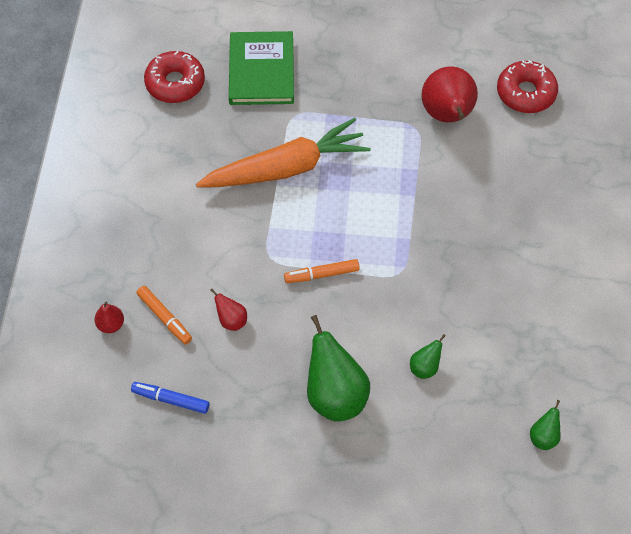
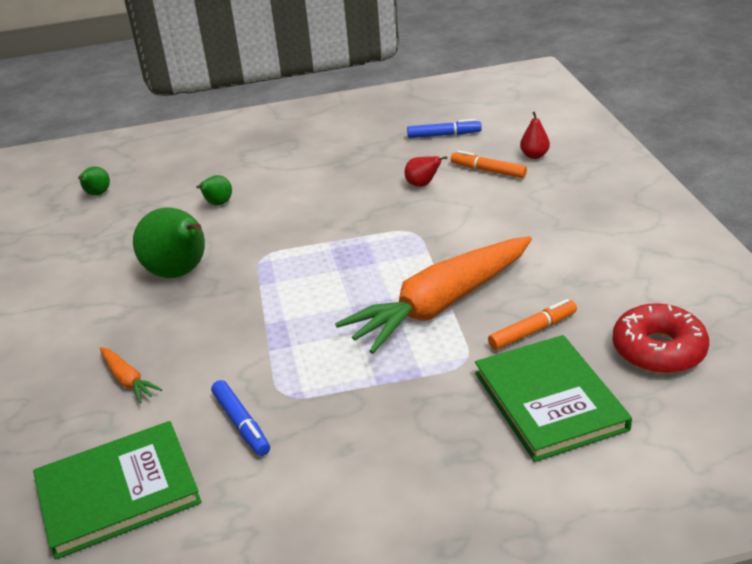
camera: 165 degrees right, 25 degrees down
(321, 274) = (349, 234): orange marker -> orange marker (533, 331)
(335, 395) = (299, 170): green pear -> green pear (180, 273)
(447, 115) = (241, 424): red pear -> blue marker
(518, 175) = (128, 380): none -> orange carrot
(525, 93) = (118, 492): red donut -> green book

